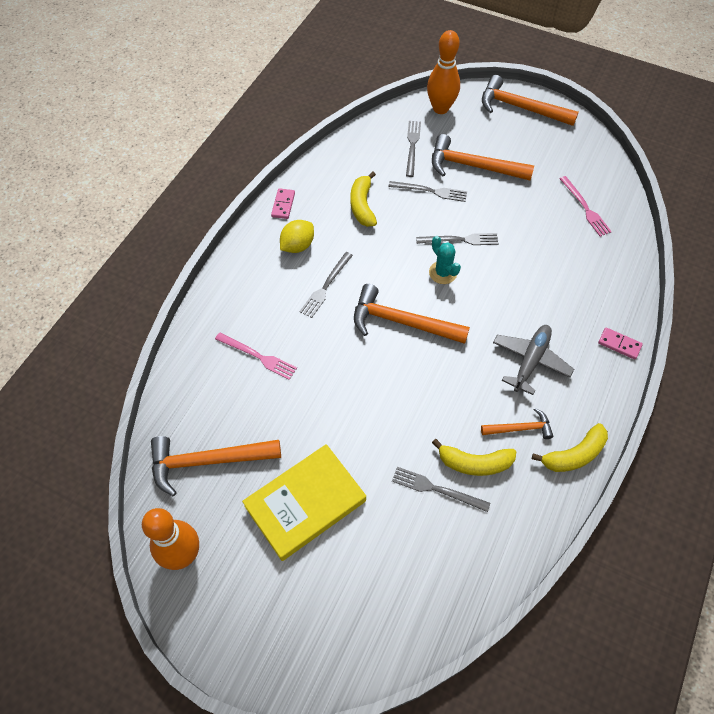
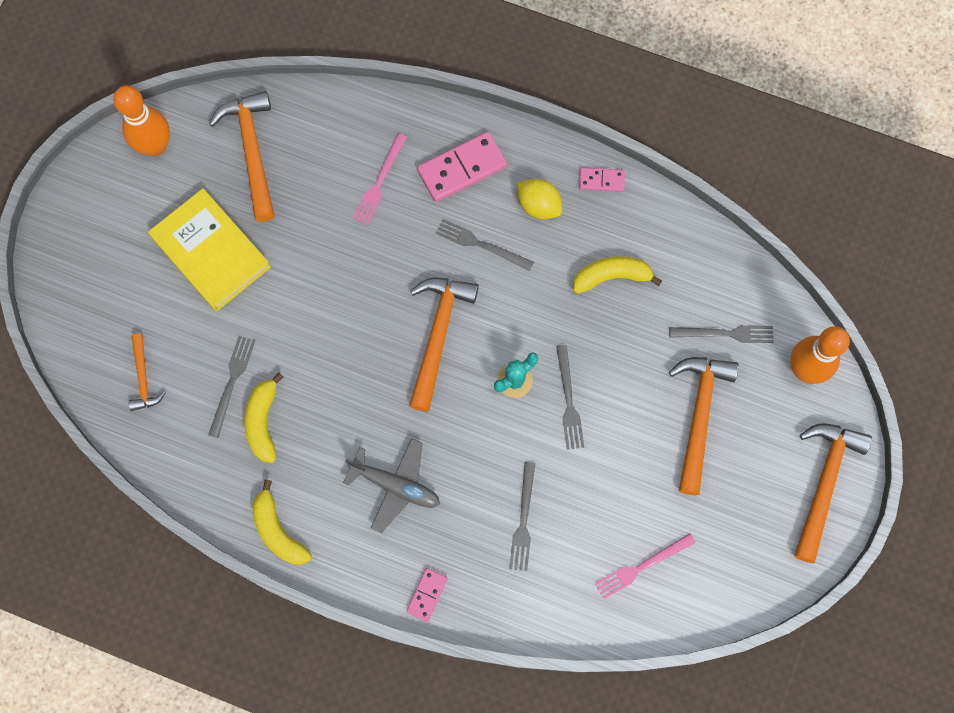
camera: 85 degrees right, 15 degrees up
(256, 295) = (462, 169): none -> pink domino
(430, 191) = (646, 361): grey fork -> grey fork (523, 520)
(520, 428) = (307, 471): orange hammer -> orange hammer (143, 378)

